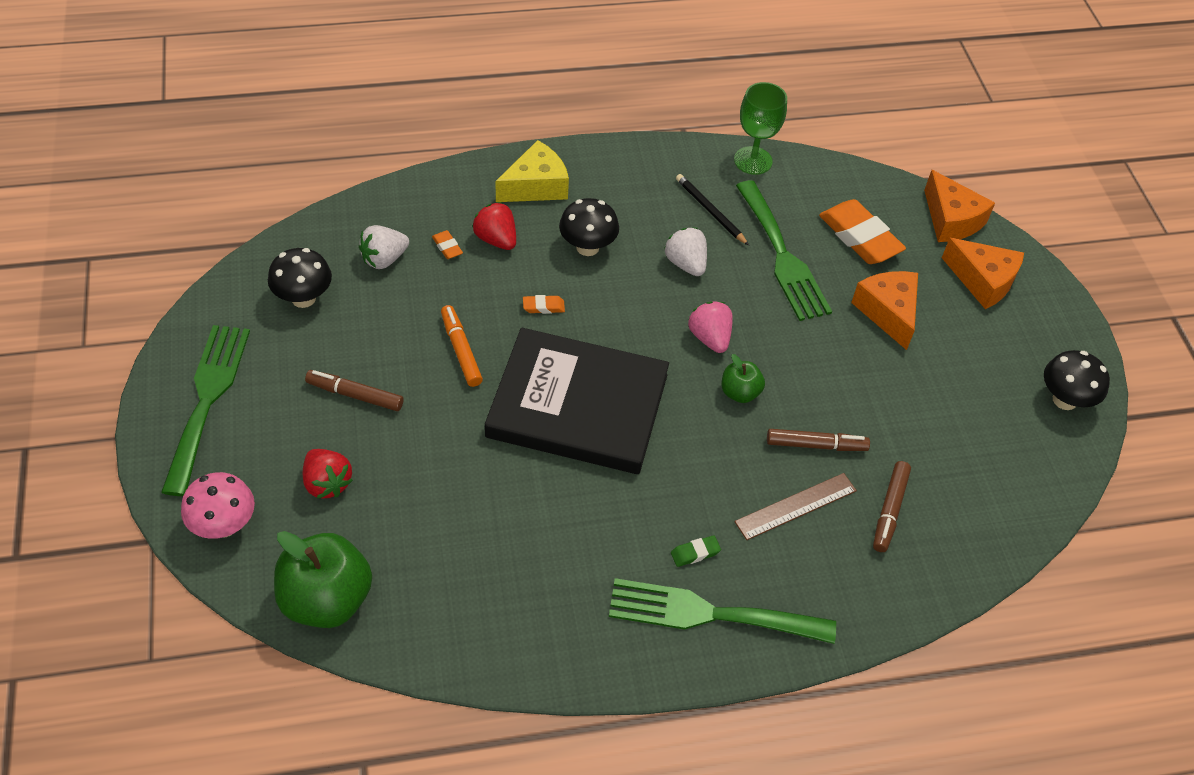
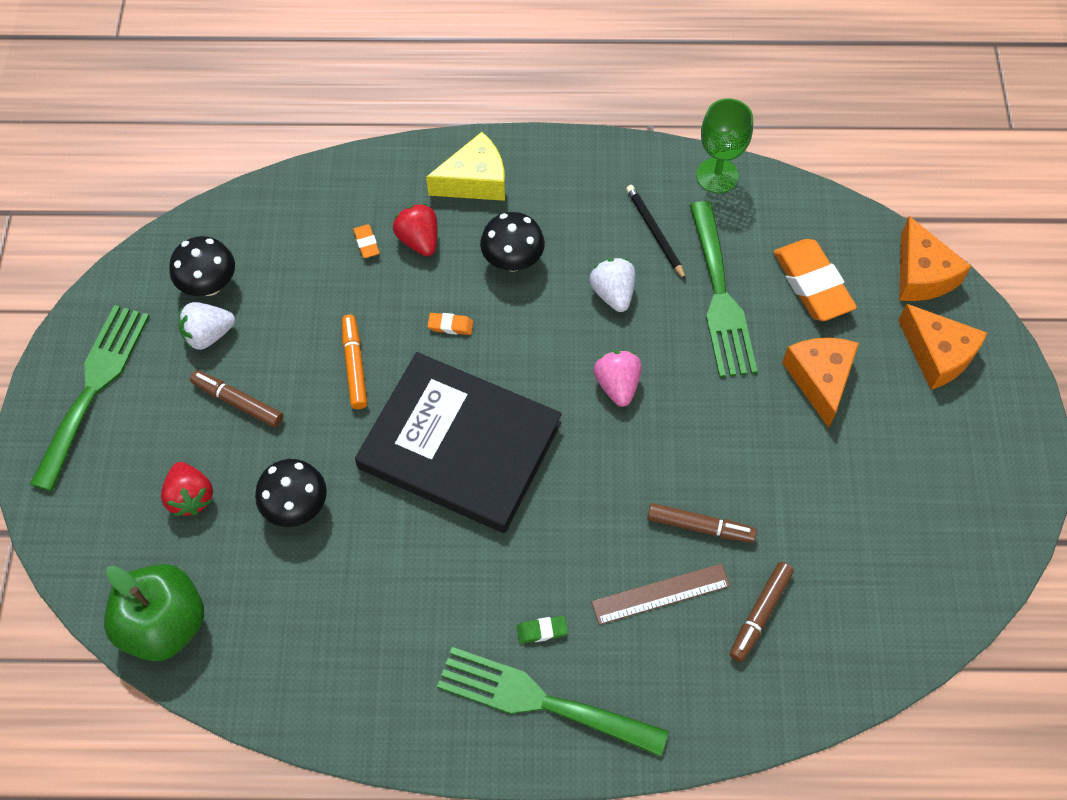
camera: 15 degrees right, 10 degrees up
(224, 525) = (83, 528): pink mushroom -> none
(384, 259) = (299, 249): white strawberry -> white strawberry (208, 335)
(740, 393) = (633, 454): green apple -> none
(1064, 400) = (990, 512): black mushroom -> black mushroom (296, 507)

